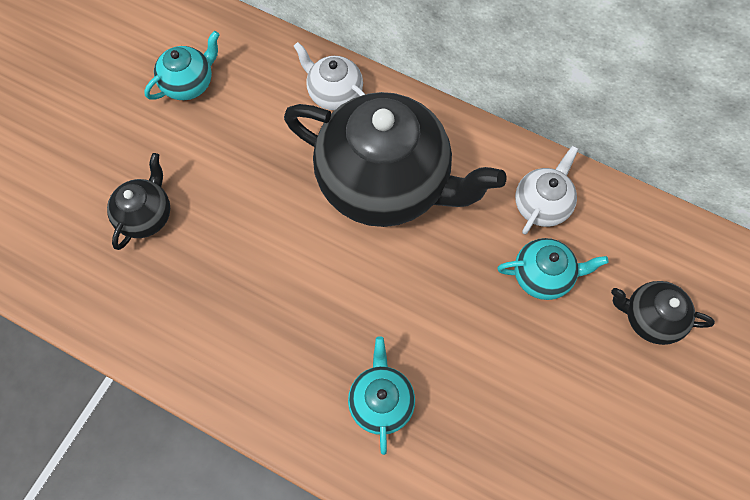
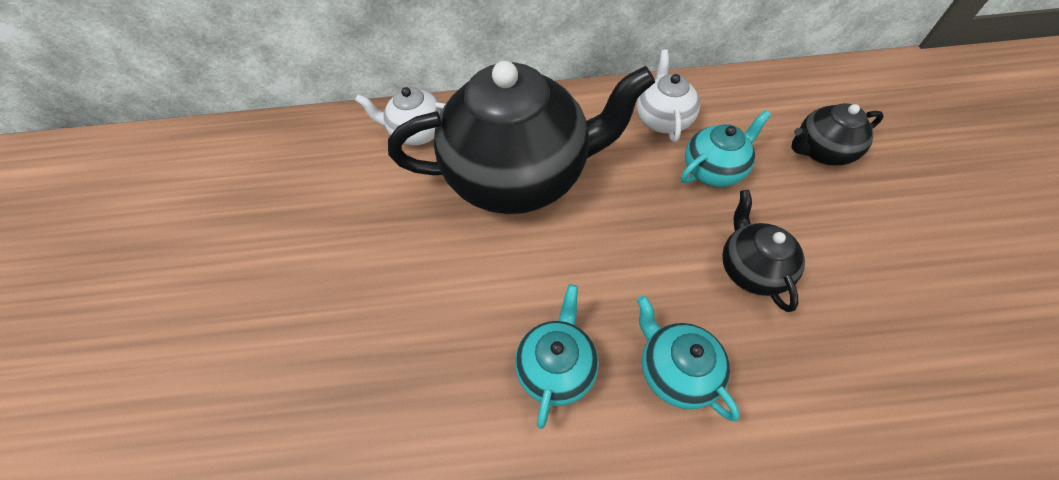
camera: 30 degrees left, 10 degrees down
(146, 215) = (289, 345): black teapot -> black teapot (751, 269)
(189, 83) = (264, 196): turquoise teapot -> turquoise teapot (557, 368)

